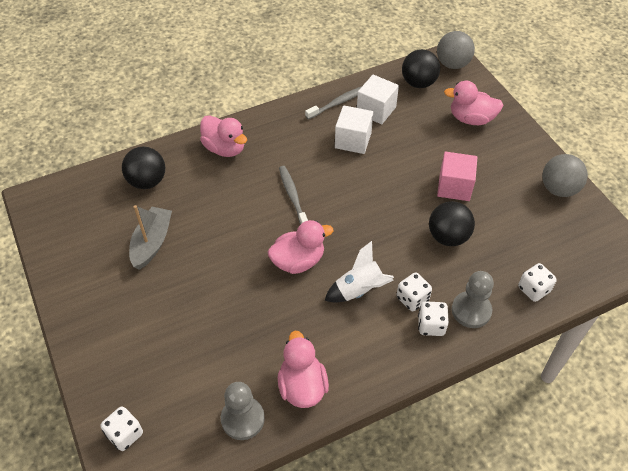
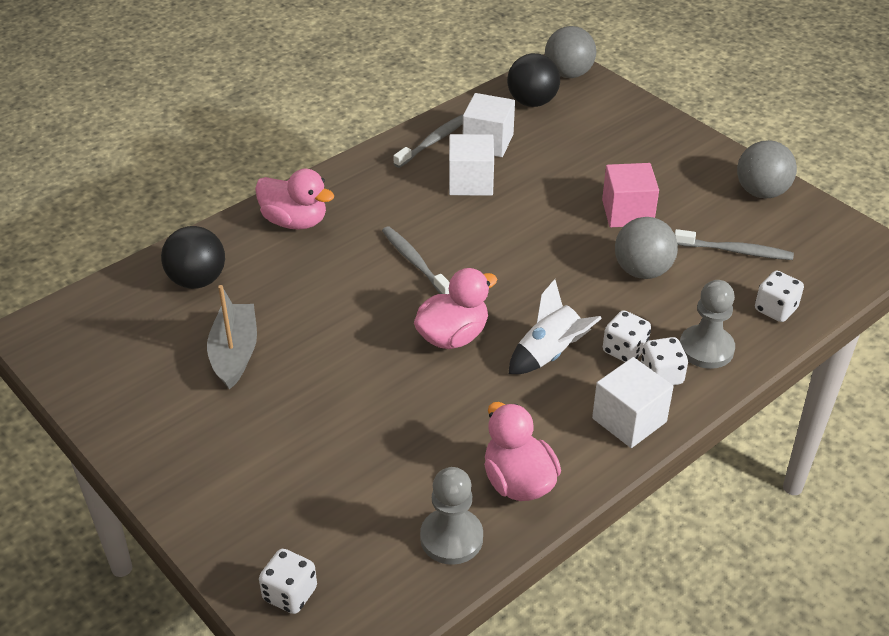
camera: 15 degrees left, 10 degrees down
(395, 356) = (629, 420): none -> white cube
(448, 237) = (642, 271): black ball -> grey ball
(471, 119) = (618, 132): pink duck -> none
(521, 234) = (735, 251): none -> grey toothbrush

